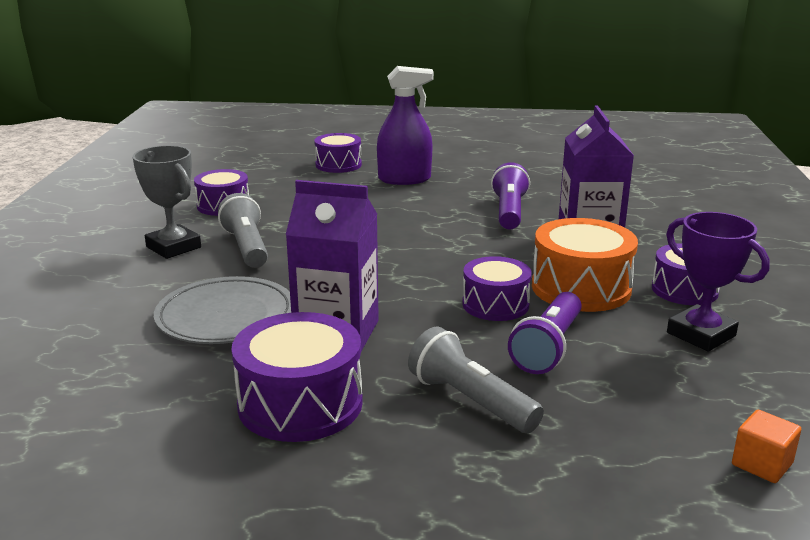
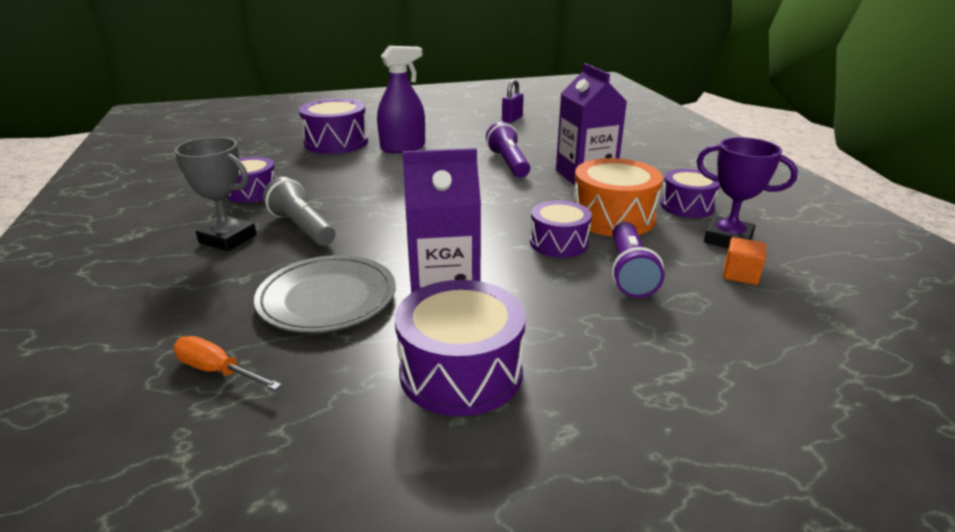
camera: 20 degrees left, 5 degrees up
(96, 358) = (217, 371): none -> orange screwdriver
(338, 165) = (336, 142): purple drum -> purple drum, size x1.53
(470, 401) = (607, 334): grey flashlight -> none
(555, 161) = (512, 119): none -> purple padlock
(762, 464) = (860, 337): orange cube -> orange cube (740, 274)

